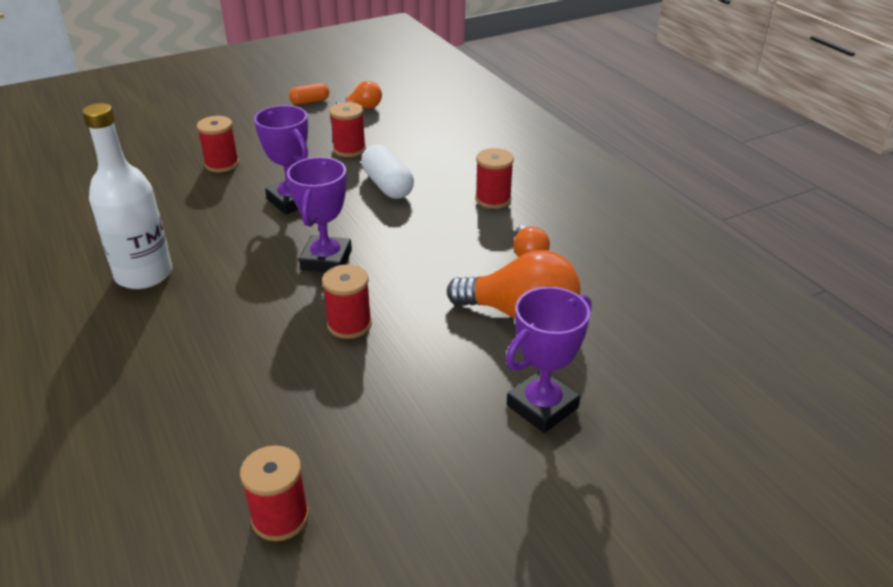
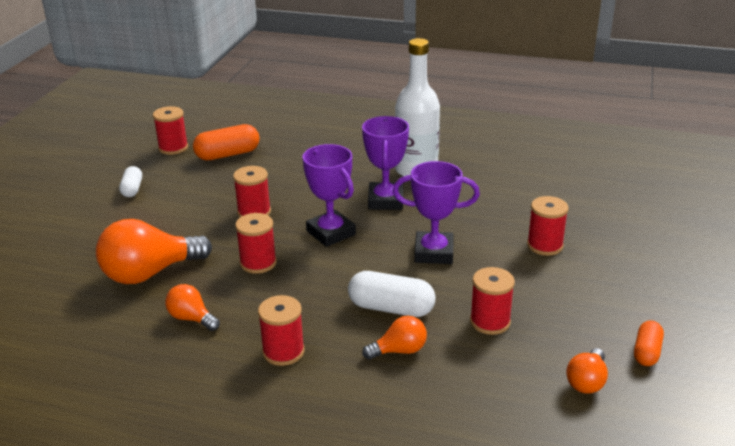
camera: 135 degrees right, 5 degrees down
(244, 441) = (227, 154): none -> orange capsule
(421, 269) = (258, 263): none -> red spool
(424, 457) = (132, 189): none -> white capsule
(425, 164) = (399, 350): none -> orange light bulb
(542, 406) = (87, 236): purple trophy -> purple trophy (385, 201)

